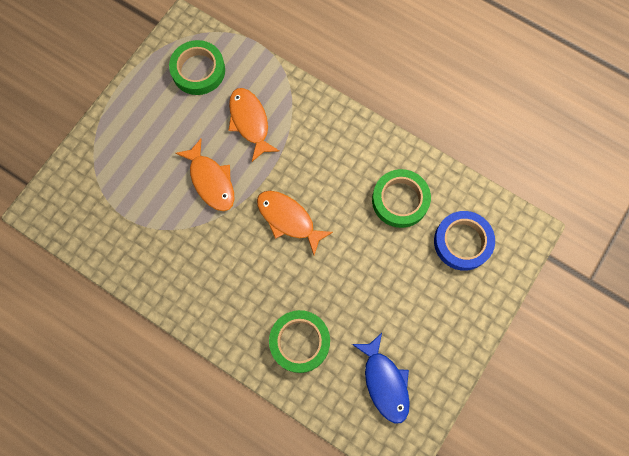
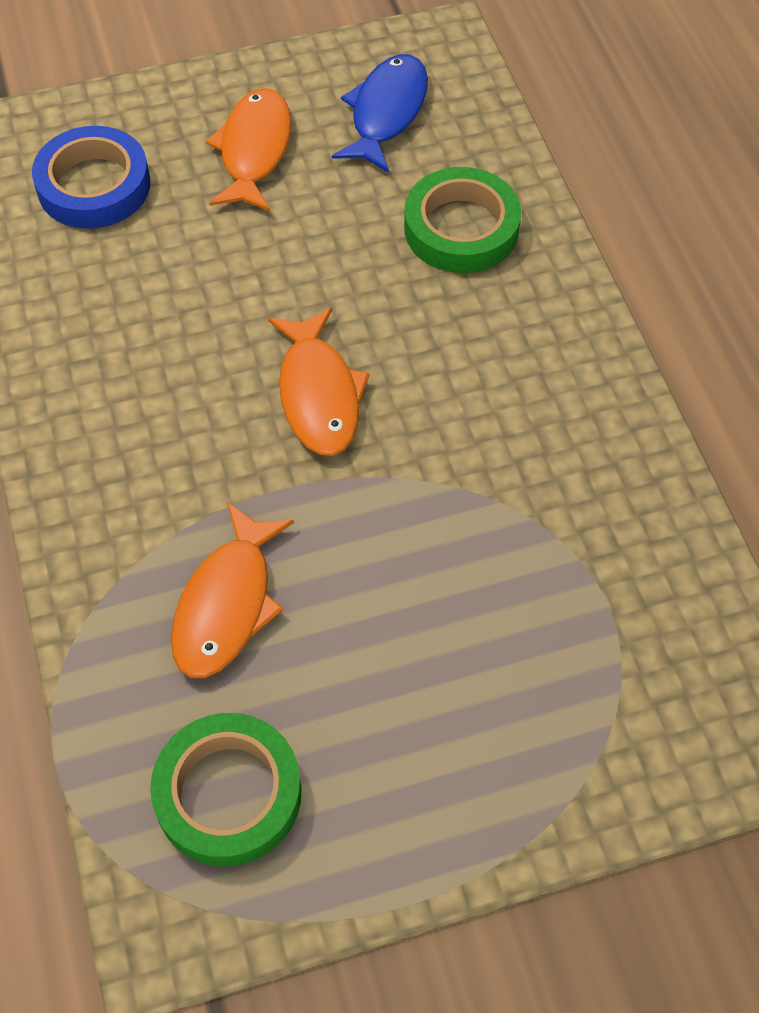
camera: 140 degrees left, 15 degrees down
(211, 181) = (395, 551): orange fish -> orange fish (254, 150)
(400, 200) = (116, 297): green tape -> none

